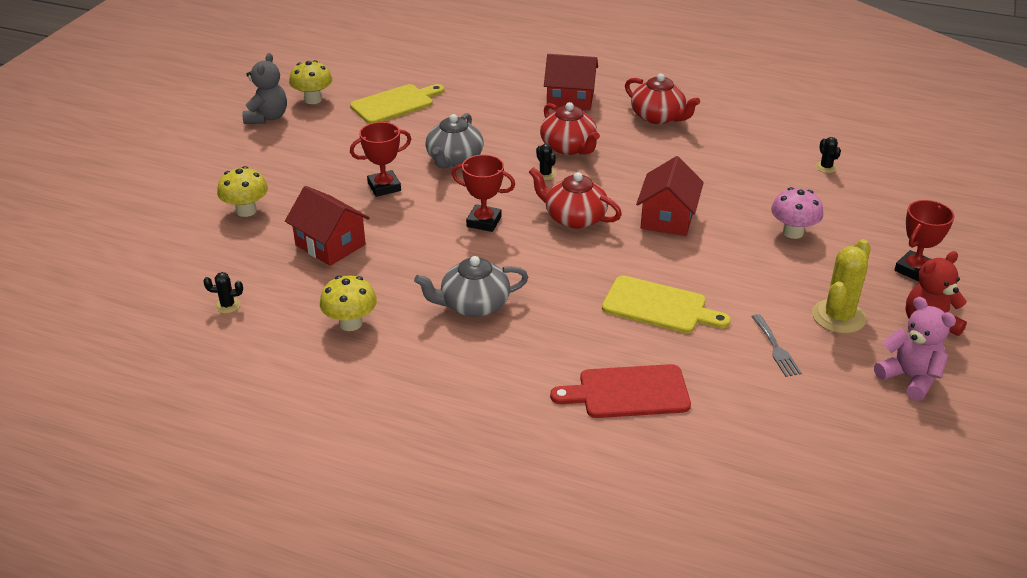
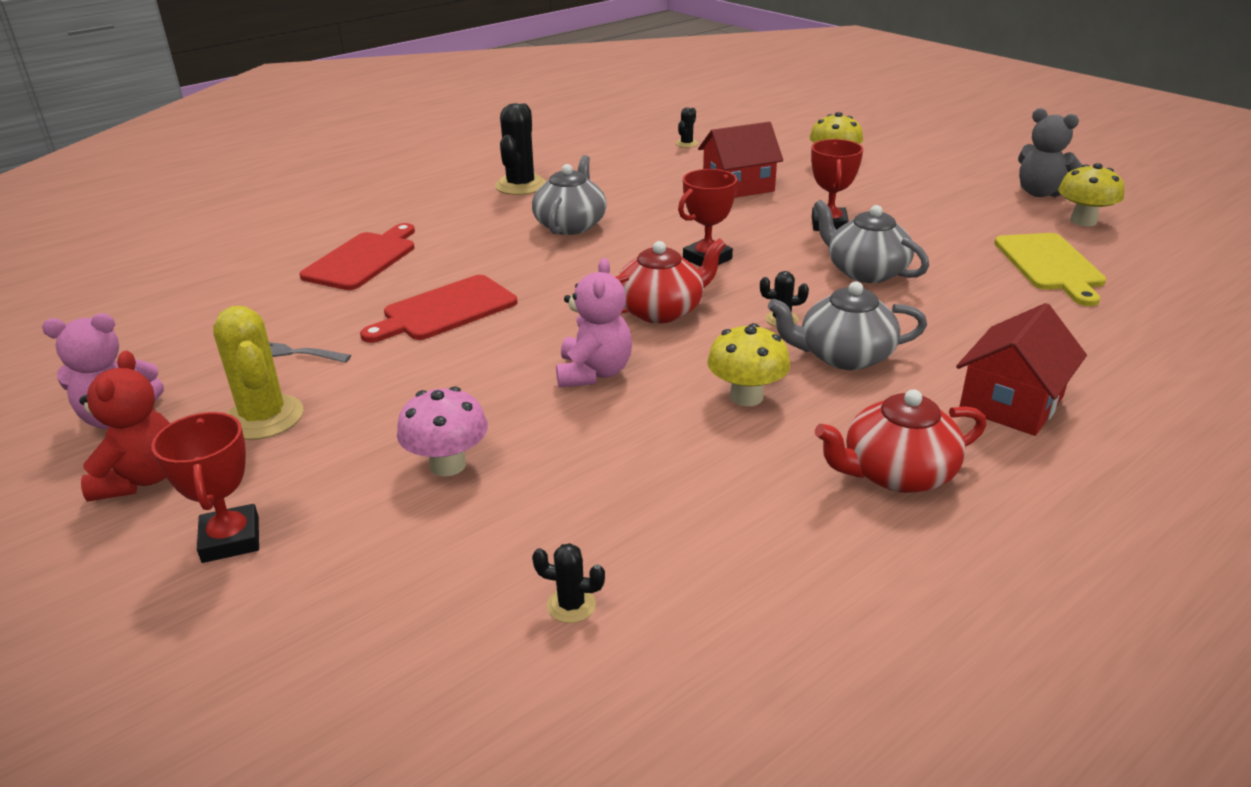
camera: 120 degrees right, 5 degrees down
(350, 323) = (608, 177): yellow mushroom -> yellow mushroom (746, 397)
(406, 372) = (520, 185): none -> black cactus
(569, 147) = (844, 356): red teapot -> grey teapot
(659, 306) = (445, 310): yellow cutting board -> red cutting board
(667, 218) = (594, 373): red house -> pink teddy bear

